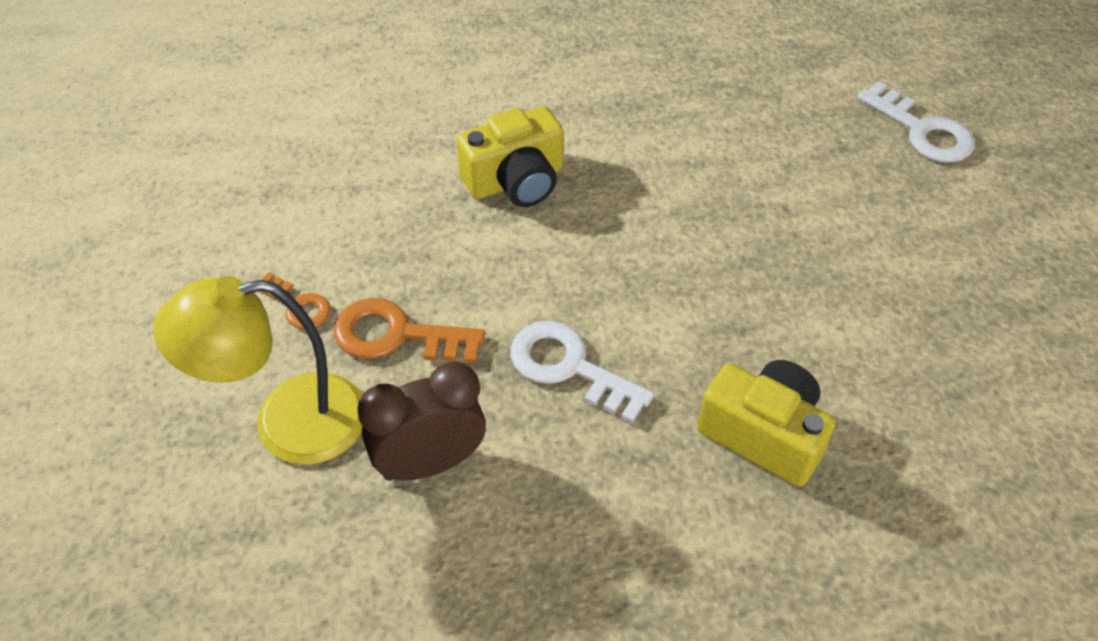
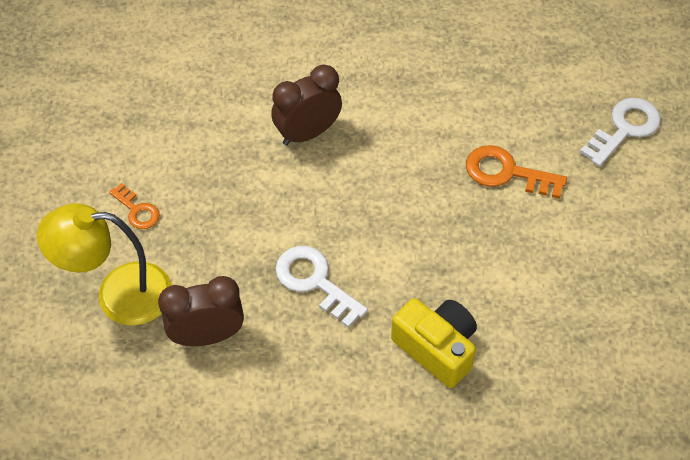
camera: 10 degrees right, 5 degrees up
(397, 335) = (201, 242): orange key -> orange key (507, 173)
(515, 181) = (307, 133): yellow camera -> brown clock
(922, 131) = (624, 129): white key -> white key turned 105 degrees counterclockwise

